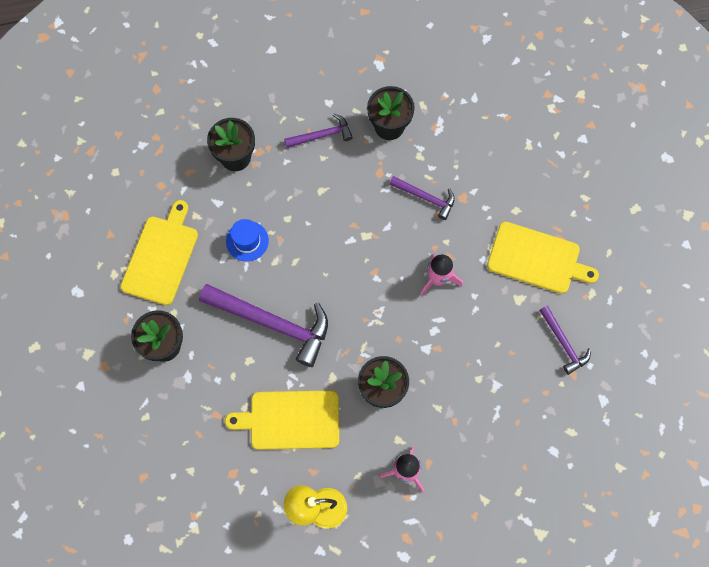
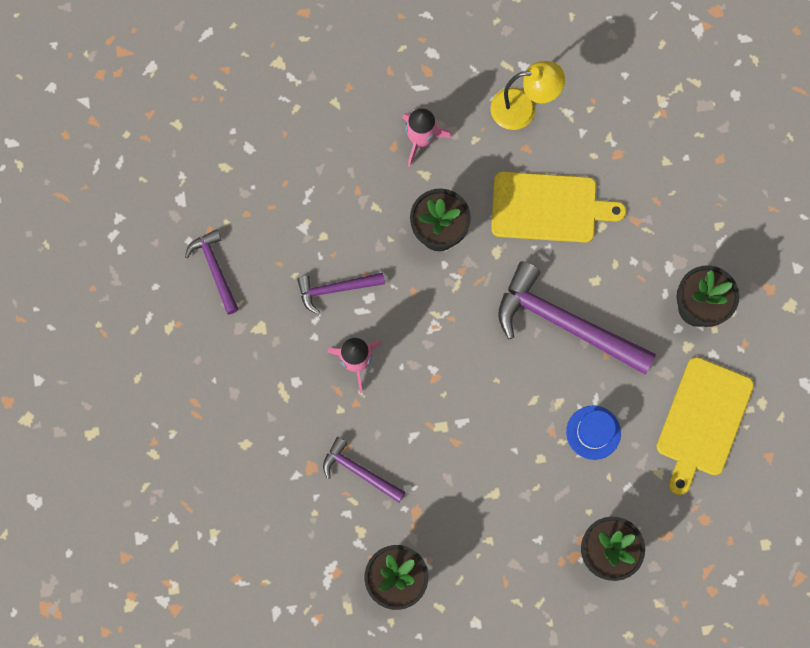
camera: 175 degrees left, 5 degrees up
(322, 135) = (488, 573): purple hammer -> purple hammer (336, 289)
(537, 259) = (229, 377): yellow cutting board -> none

